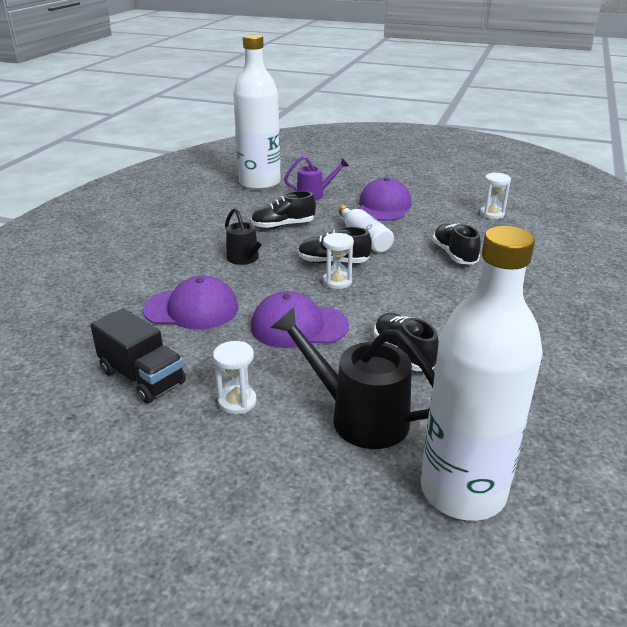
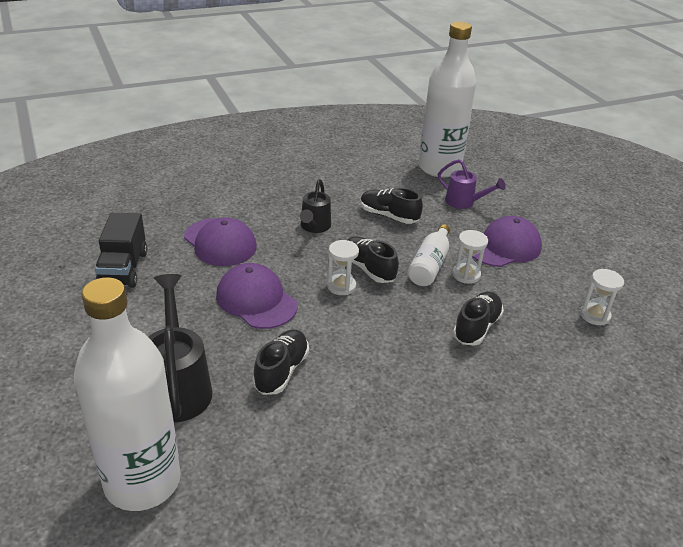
camera: 45 degrees right, 5 degrees up
(237, 402) = (138, 321): white hourglass -> white hourglass (466, 275)

